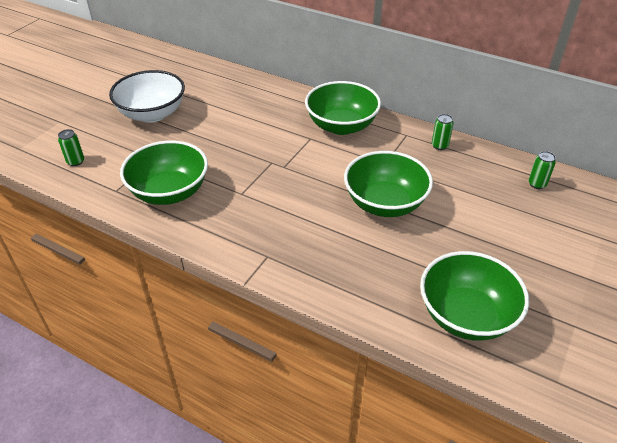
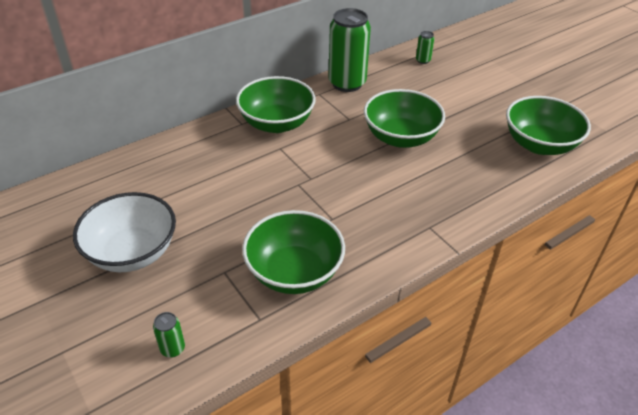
camera: 65 degrees left, 0 degrees up
(439, 146) = (347, 83): green can -> green can, size x2.35

